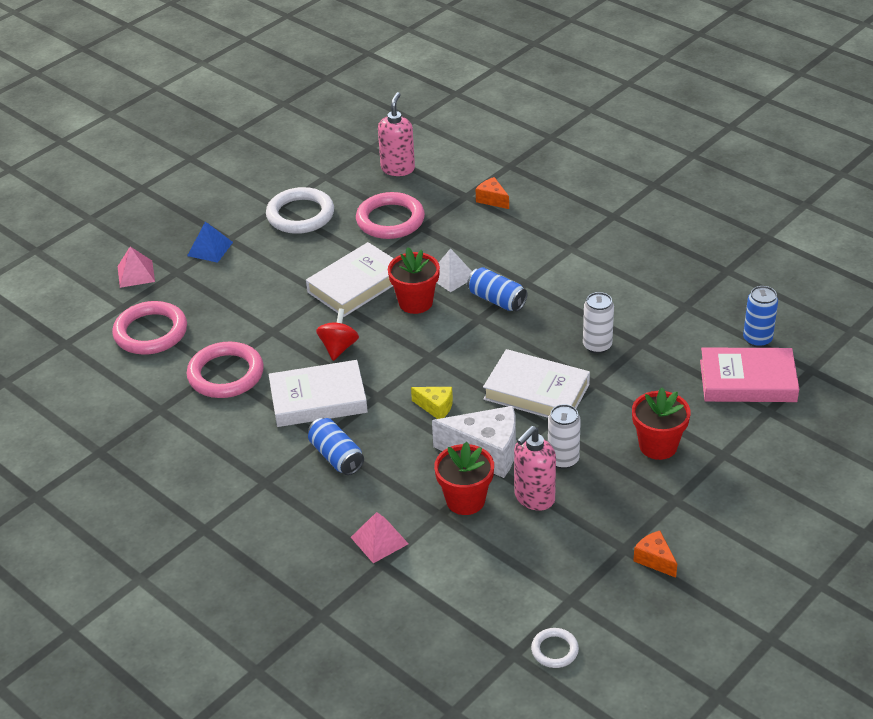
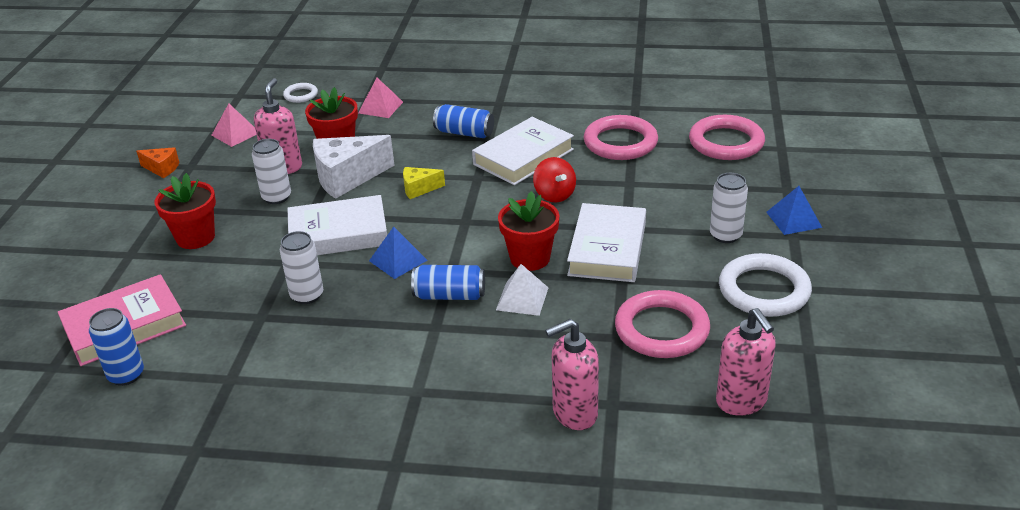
camera: 145 degrees right, 5 degrees down
(136, 274) = (818, 173): pink pyramid -> pink pyramid (235, 134)
(268, 258) = (725, 235): none -> white can
(492, 200) = (574, 413): orange cheese -> pink soap dispenser
(509, 345) = (398, 260): none -> blue pyramid
(554, 650) = (212, 106): white ring -> white ring (301, 95)

